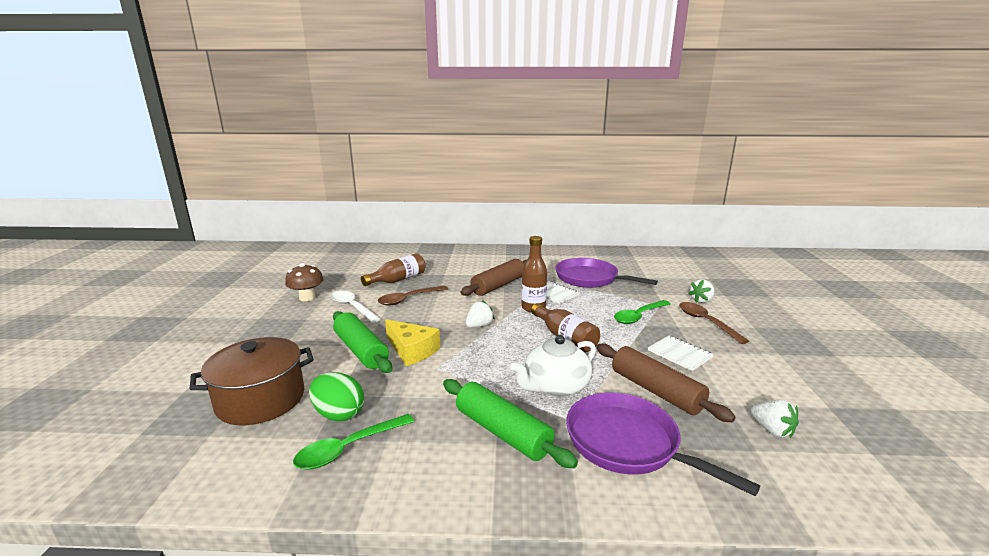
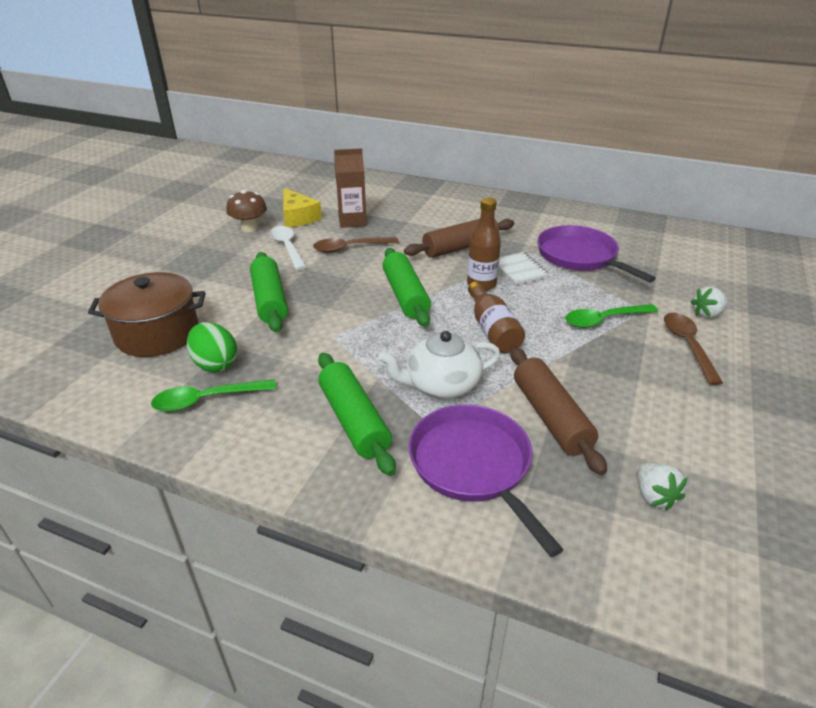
camera: 20 degrees right, 15 degrees up
(397, 280) = (352, 221): brown bottle -> brown carton
(412, 350) = (319, 310): yellow cheese -> yellow cheese (298, 217)
(479, 326) = (405, 296): white strawberry -> green rolling pin
(679, 354) = (616, 379): white notebook -> none

